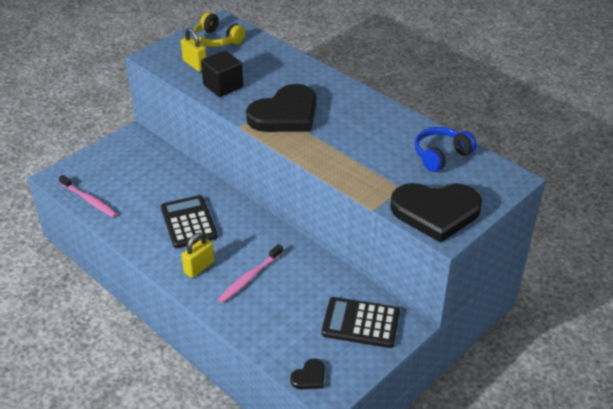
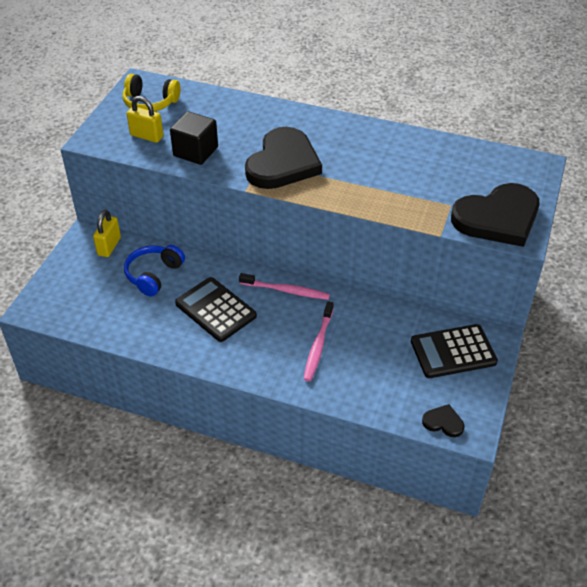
camera: 25 degrees left, 5 degrees up
(89, 200) = (90, 322): pink toothbrush -> pink toothbrush (286, 291)
(199, 267) = (260, 353): yellow padlock -> yellow padlock (109, 246)
(309, 377) = (443, 422): black heart -> black heart turned 90 degrees counterclockwise
(441, 155) = (461, 161): blue headphones -> blue headphones (154, 275)

